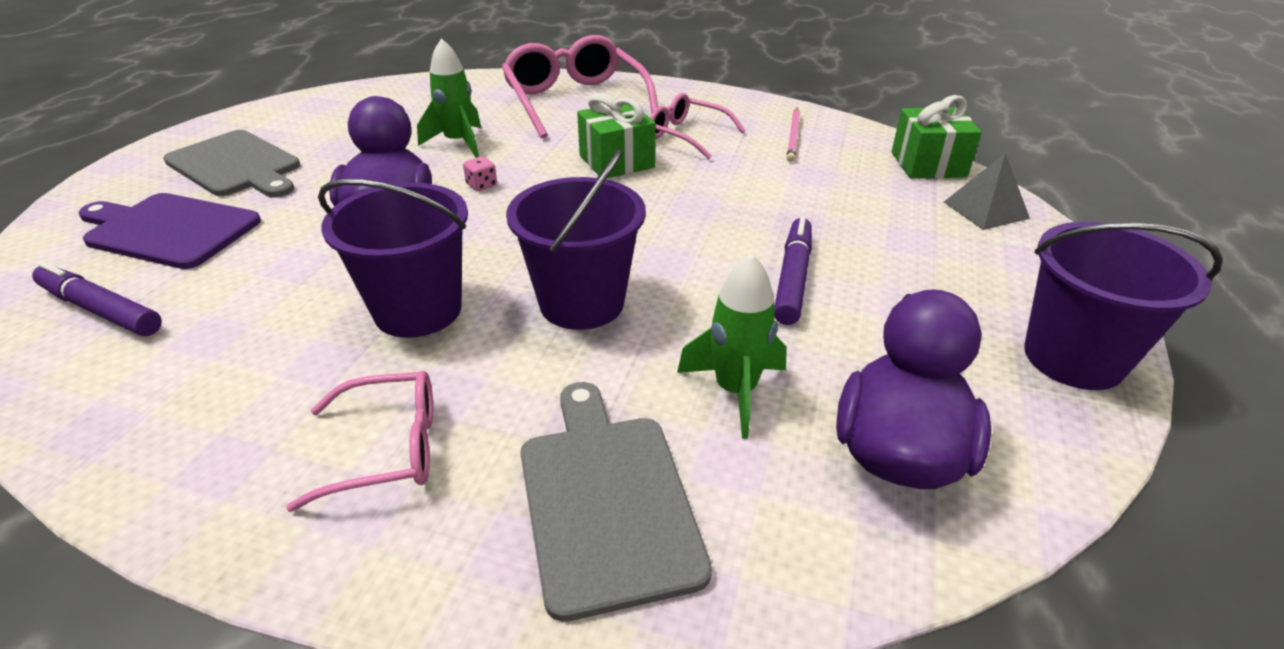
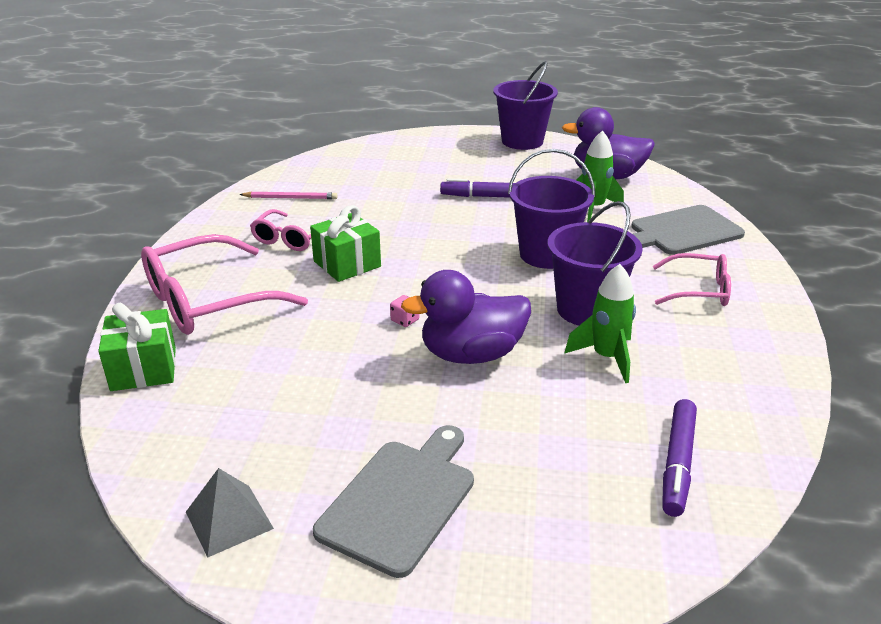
camera: 100 degrees left, 5 degrees down
(169, 230) = (549, 486): purple cutting board -> none
(389, 449) = (699, 290): pink glasses -> pink glasses turned 120 degrees clockwise
(458, 143) = (319, 352): green rocket -> green rocket (606, 357)
(928, 164) = (332, 158): green gift -> green gift (143, 369)
(986, 210) = (390, 147): grey pyramid -> grey pyramid (229, 520)

